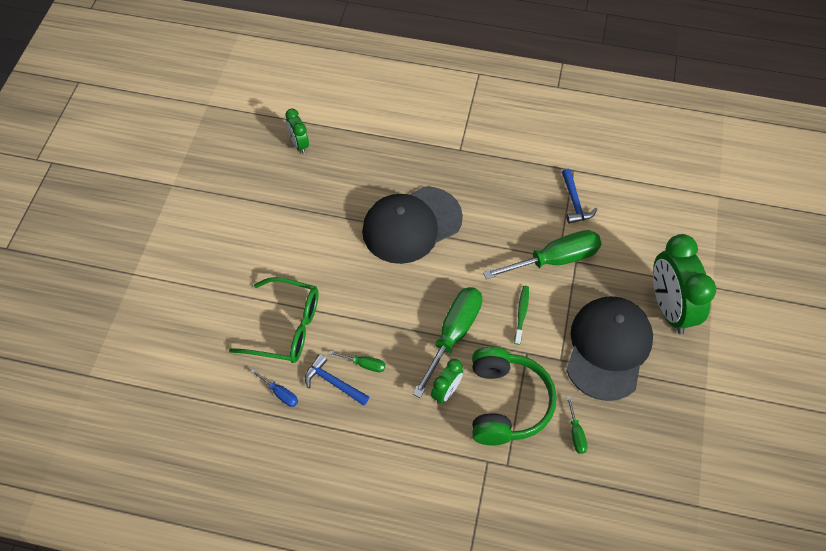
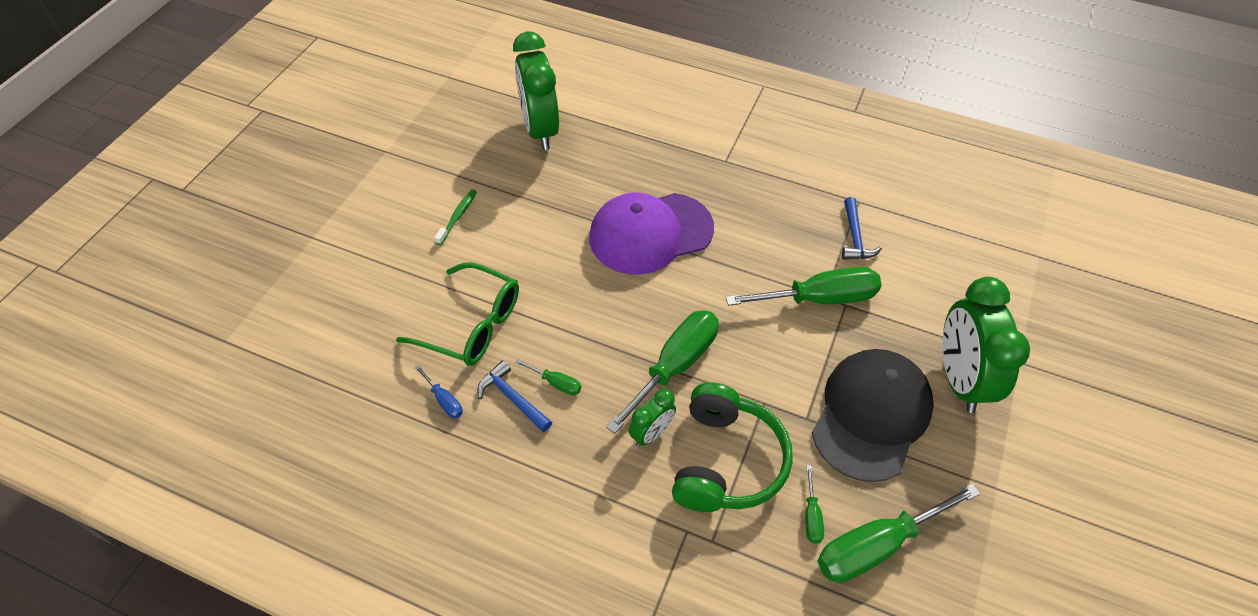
camera: 10 degrees right, 5 degrees down
(299, 144) = (540, 130): green clock -> green clock, size x2.02
(411, 225) = (650, 233): black cap -> purple cap
(521, 314) = (766, 355): green toothbrush -> green toothbrush (457, 216)
(626, 447) = (877, 545): none -> green screwdriver

